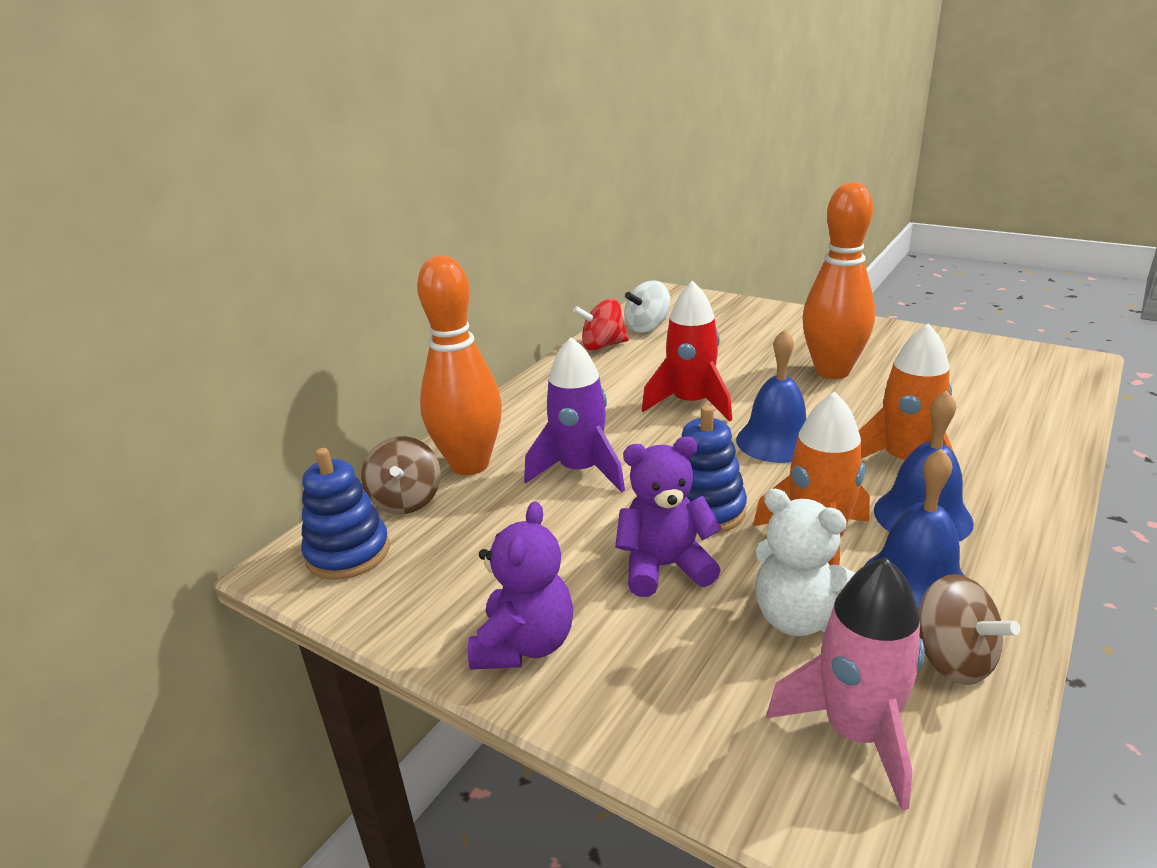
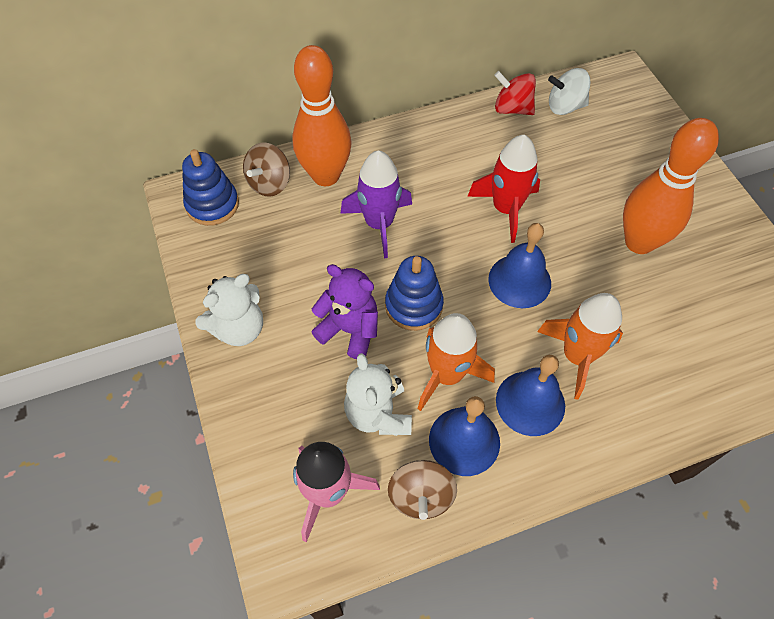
camera: 35 degrees right, 30 degrees up
(525, 645) = (239, 328): purple teddy bear -> white teddy bear

